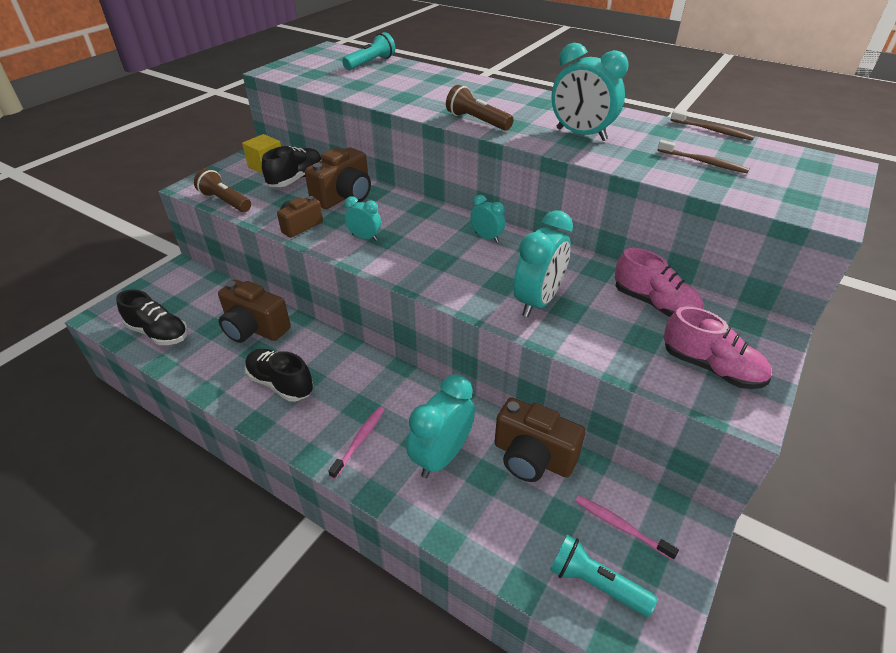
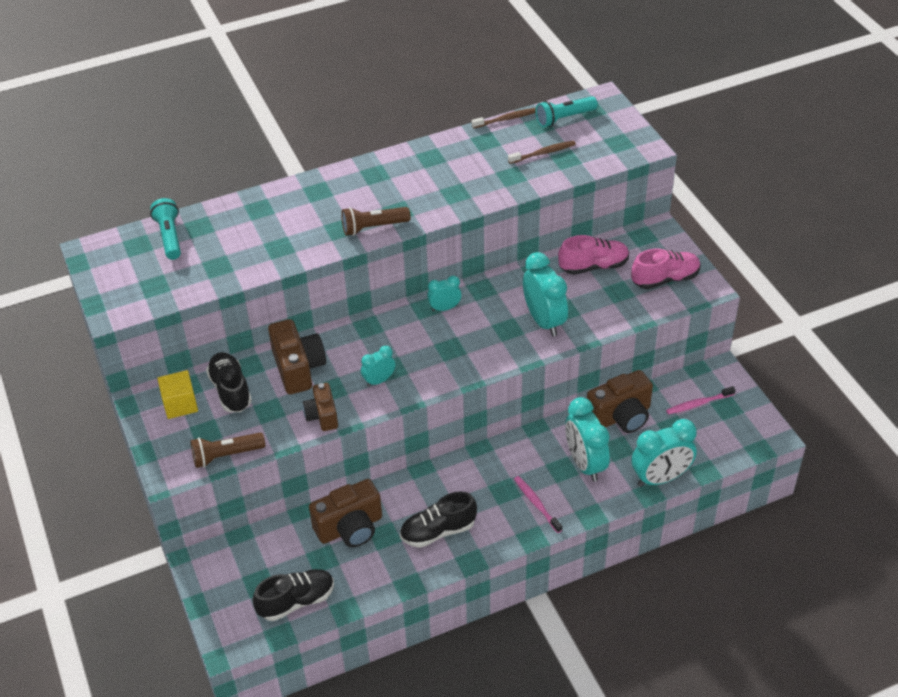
camera: 55 degrees left, 5 degrees up
(581, 134) = (450, 185): turquoise clock -> turquoise clock (660, 478)
(595, 583) = (724, 437): turquoise flashlight -> turquoise flashlight (564, 118)

